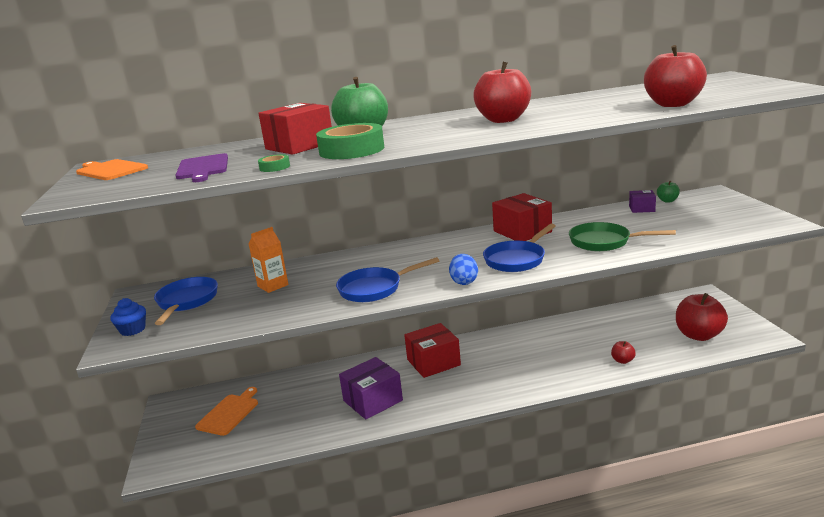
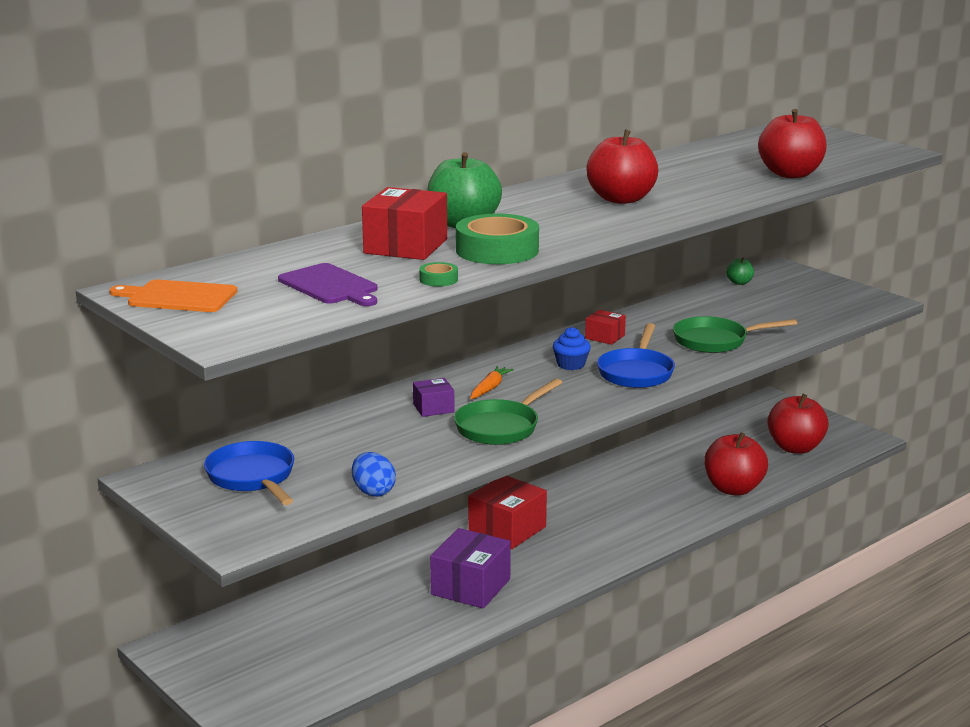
camera: 30 degrees left, 0 degrees up
(133, 330) = (228, 521): blue cupcake -> blue cupcake (571, 365)
(229, 413) = (281, 640): orange cutting board -> none
(273, 285) = (353, 441): orange carton -> none
(374, 289) = (500, 427): blue pan -> green pan
(401, 259) = (490, 388): none -> orange carrot
(464, 281) = (602, 405): blue egg -> blue egg (373, 492)
(522, 231) = (605, 337): red box -> red box, size x0.53
(622, 360) = (733, 489): red apple -> red apple, size x2.16
(641, 208) = (719, 295): purple box -> purple box (433, 408)

